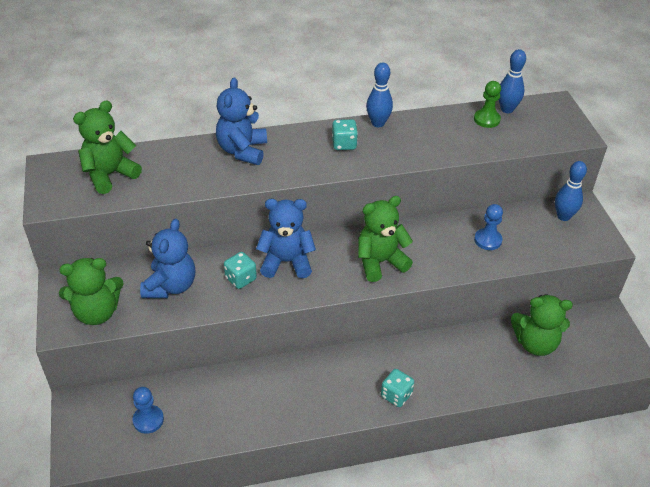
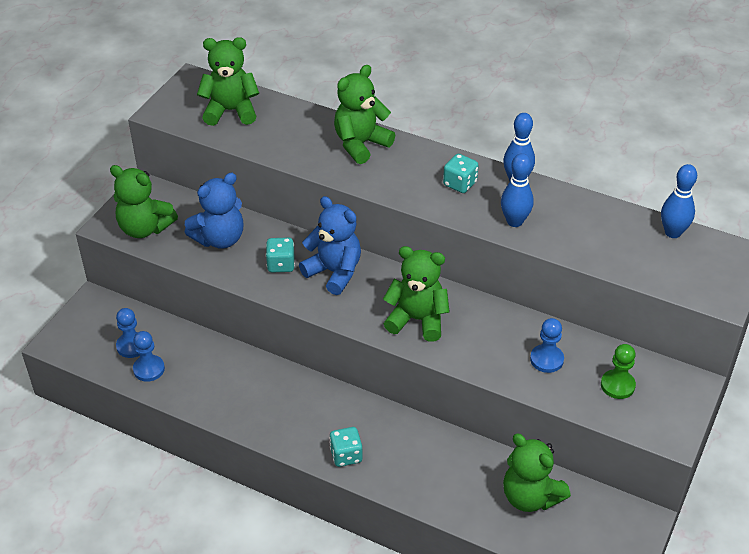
camera: 40 degrees right, 0 degrees up
(182, 429) = (149, 369): none -> blue pawn
(242, 151) = (361, 144): blue teddy bear -> green teddy bear
(486, 119) = (636, 231): green pawn -> green pawn (617, 385)
(563, 216) = (658, 383): blue bowling pin -> blue bowling pin (514, 221)

